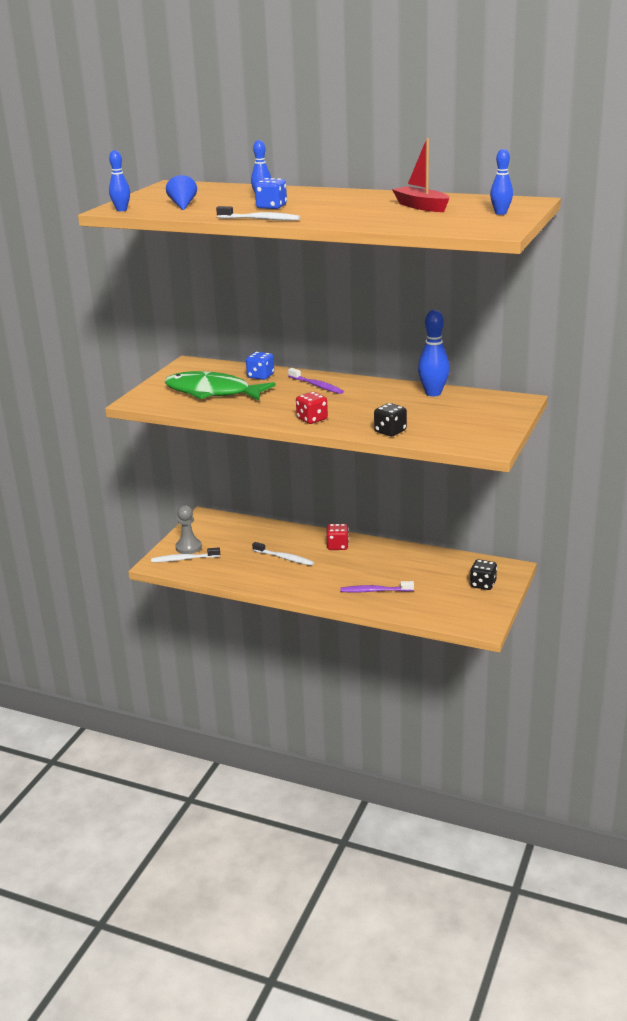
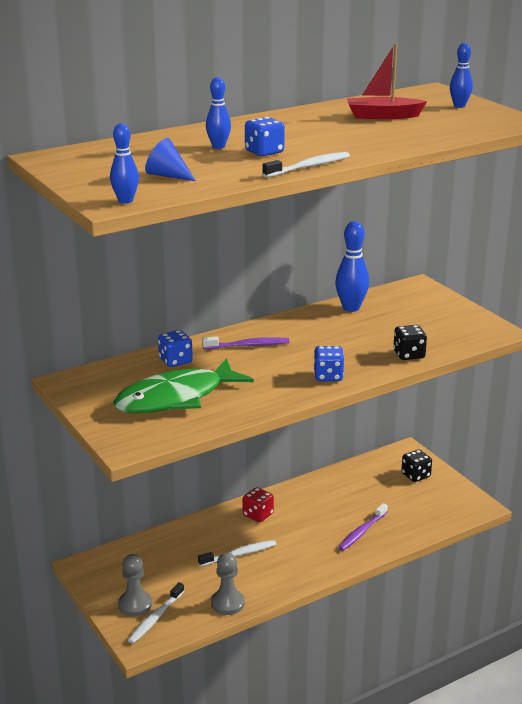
camera: 55 degrees left, 0 degrees up
(228, 575) = (227, 603): none -> grey pawn
(312, 419) = (328, 376): red dice -> blue dice

